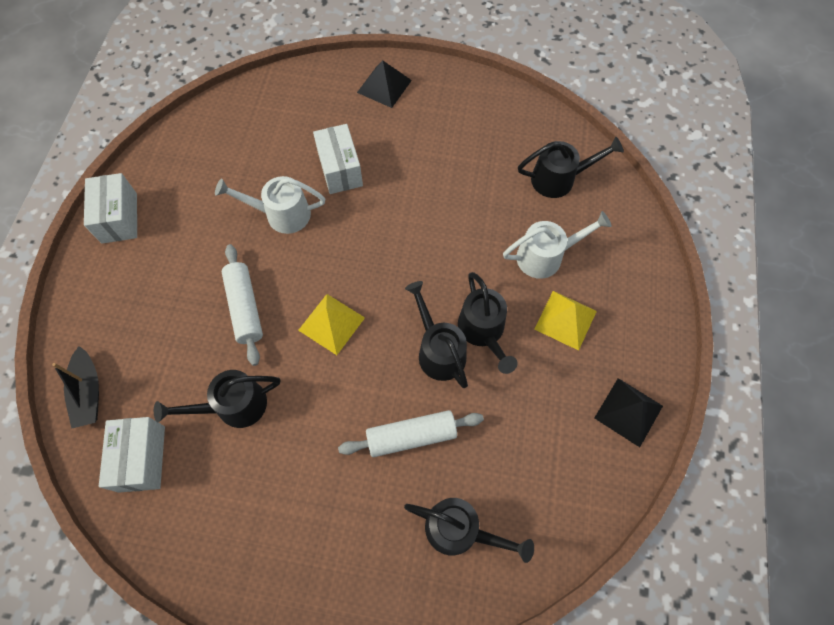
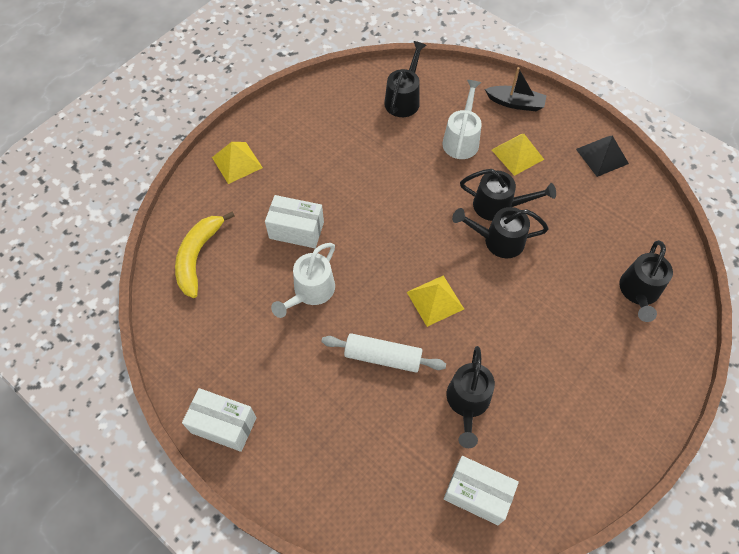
camera: 60 degrees left, 5 degrees down
(88, 392) = (391, 518): black boat -> black boat (515, 103)
(268, 112) = (198, 256): none -> yellow banana
(384, 86) = (237, 162): black pyramid -> yellow pyramid
(411, 436) = (555, 290): white rolling pin -> none
(460, 530) = (639, 293): black watering can -> black watering can turned 150 degrees clockwise

